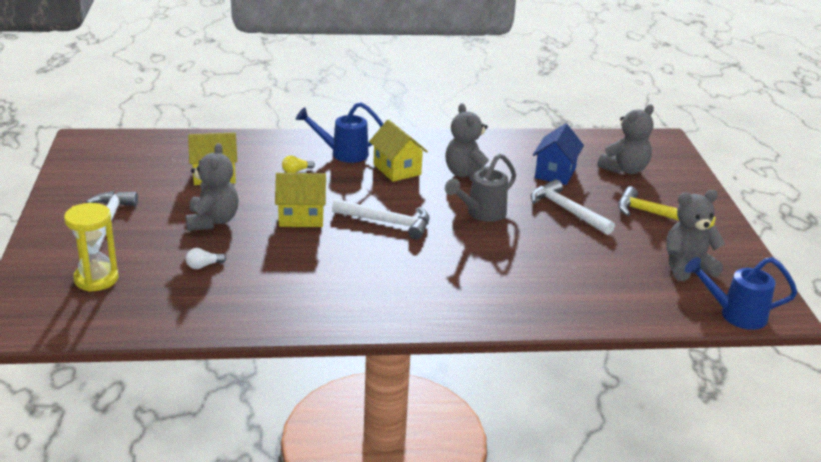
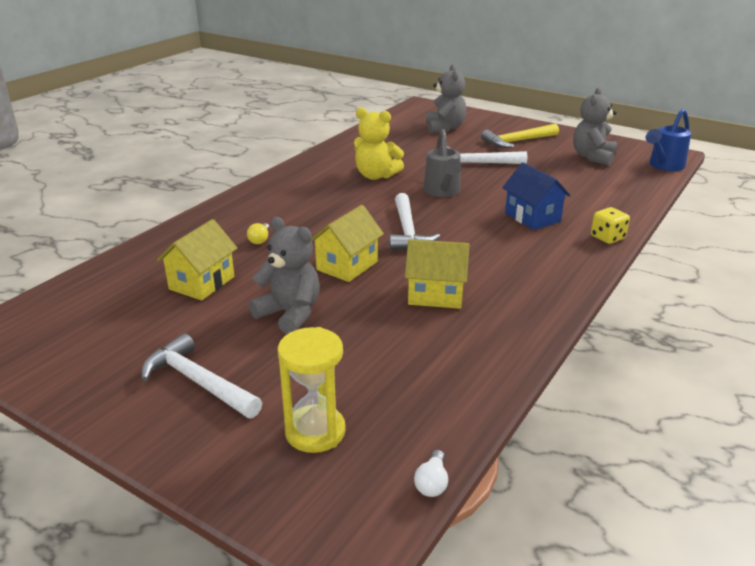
camera: 50 degrees left, 0 degrees up
(203, 266) = (371, 348): white light bulb -> white light bulb (432, 483)
(343, 154) = (263, 209): blue watering can -> none
(387, 222) = (407, 231): white hammer -> white hammer turned 120 degrees clockwise
(397, 169) = (327, 197): yellow house -> yellow house (436, 295)
(467, 174) = (376, 176): grey teddy bear -> yellow teddy bear
(507, 320) = (607, 237): none -> yellow dice
(555, 173) = (418, 148): blue house -> blue house (532, 217)

